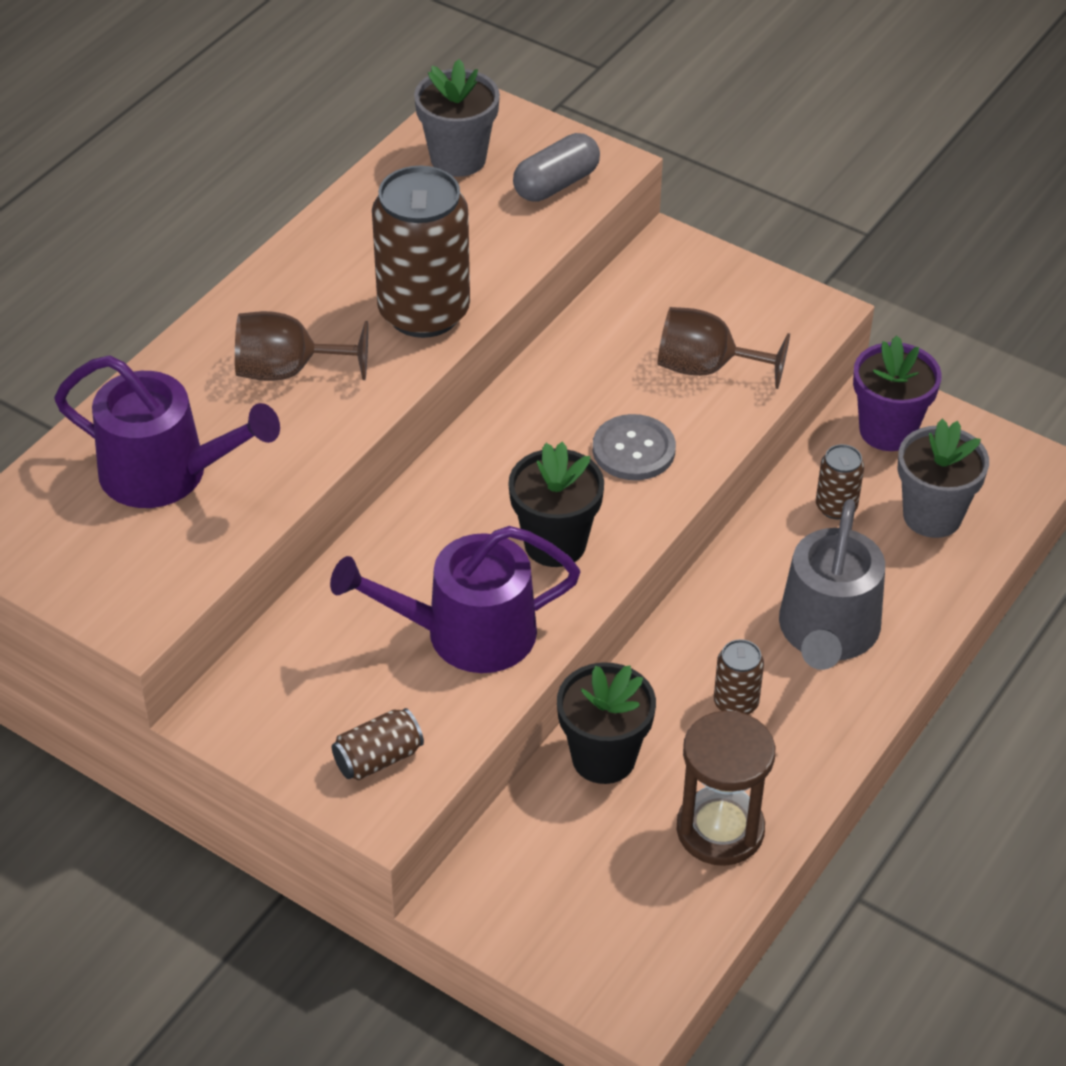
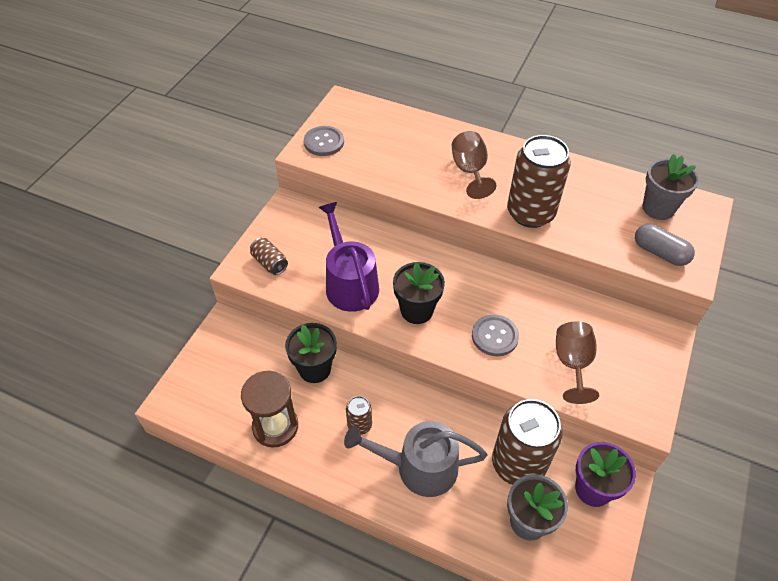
camera: 80 degrees right, 5 degrees up
(116, 583) = (324, 142): none -> grey button
(166, 473) = (392, 144): purple watering can -> none
(836, 507) = (518, 464): brown can -> brown can, size x2.14

